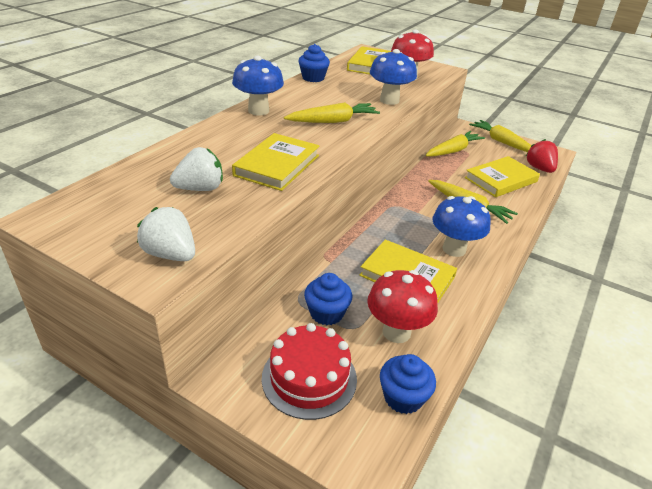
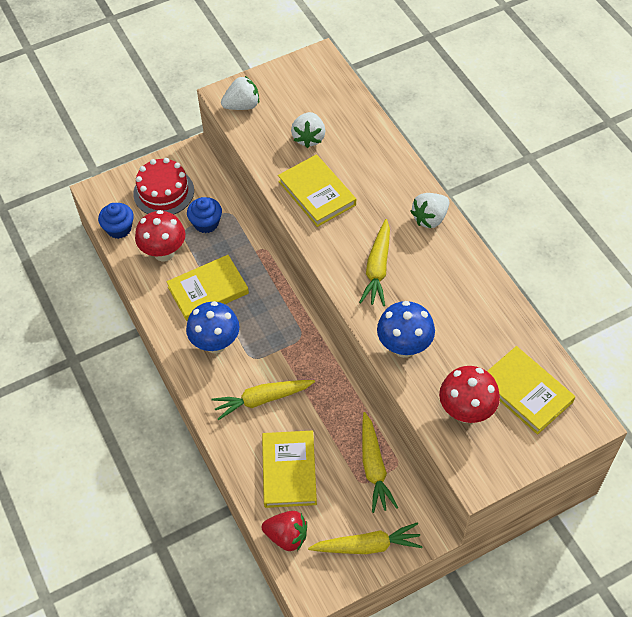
camera: 125 degrees right, 20 degrees up
(258, 111) = (430, 218): blue mushroom -> white strawberry
(313, 78) = (501, 303): blue cupcake -> none

